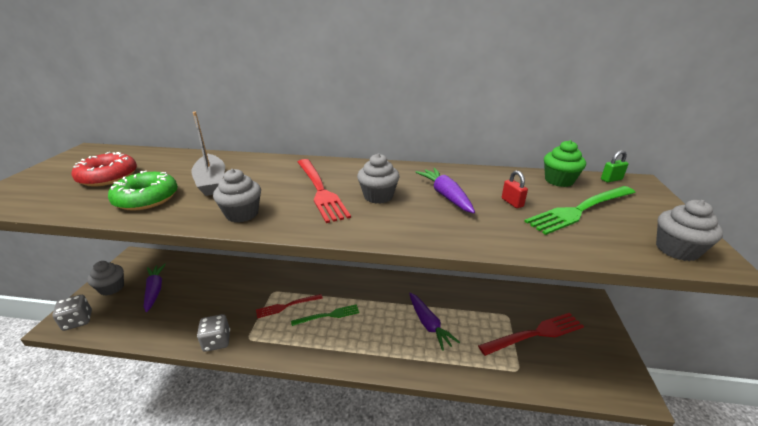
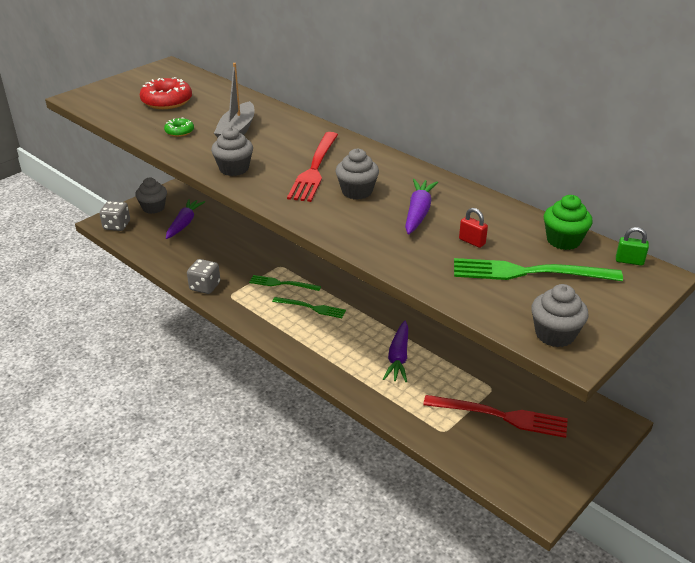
camera: 35 degrees right, 5 degrees up
(147, 198) = (179, 131): green donut -> green donut, size x0.54
(287, 306) = (282, 284): red fork -> green fork
(512, 202) = (472, 241): red padlock -> red padlock turned 60 degrees counterclockwise

